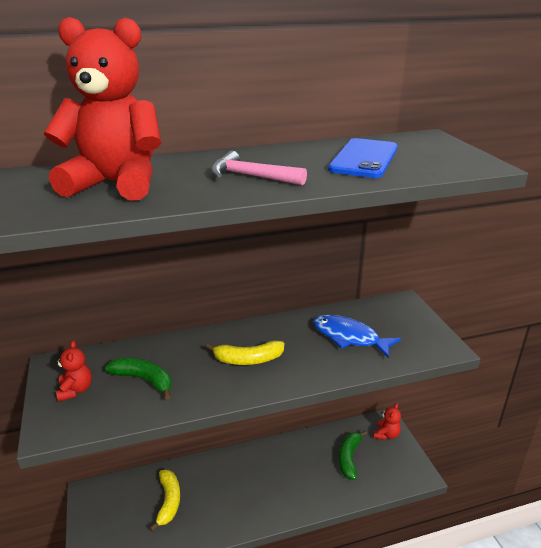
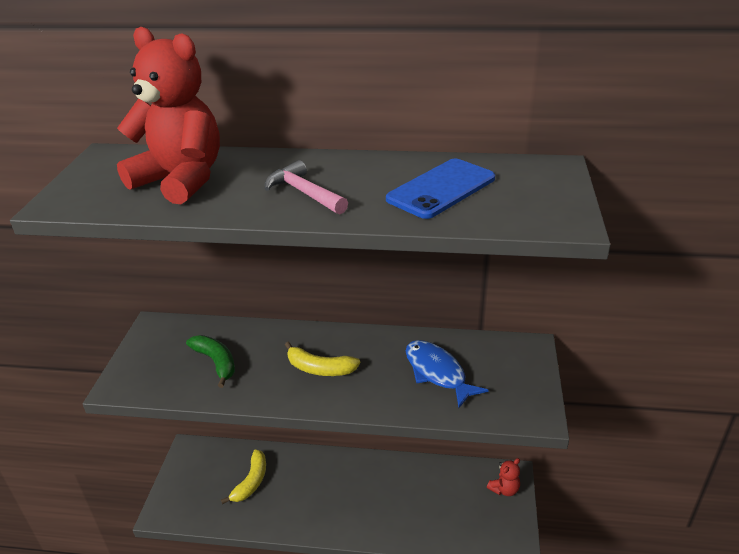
camera: 25 degrees right, 5 degrees up
(75, 390) = (156, 355): red teddy bear -> none
(349, 458) = (448, 500): green banana -> none

